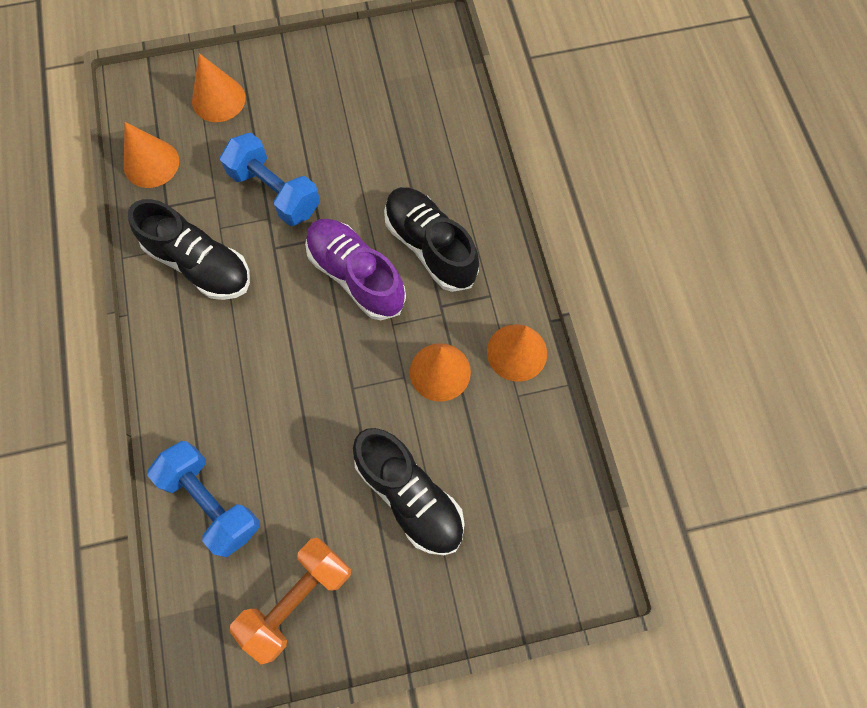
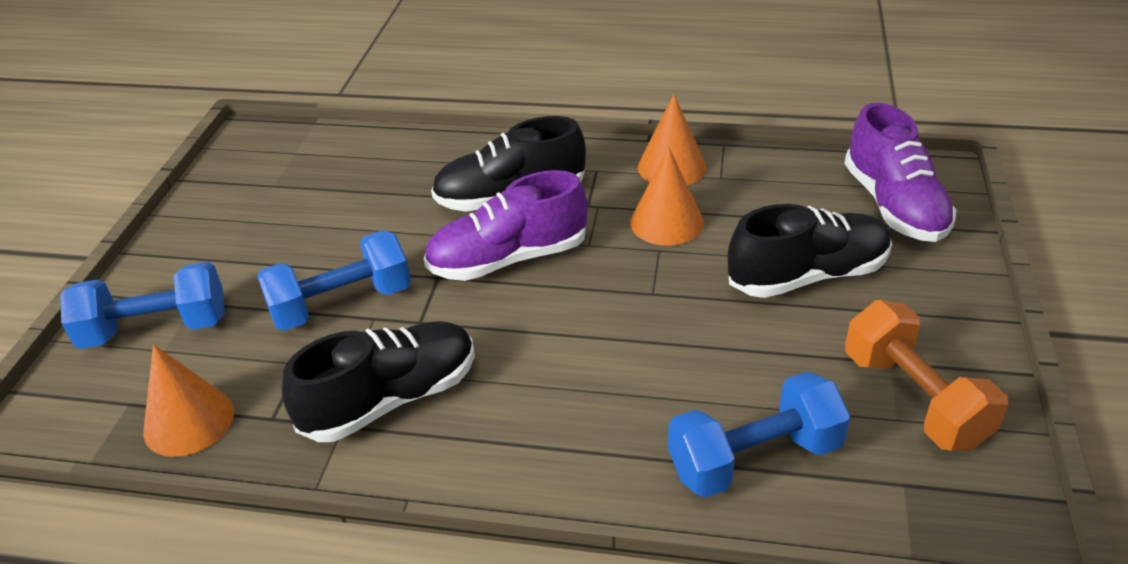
camera: 65 degrees left, 30 degrees down
(218, 99) = (156, 329): orange cone -> blue dumbbell
(529, 549) = (894, 206): none -> purple shoe

